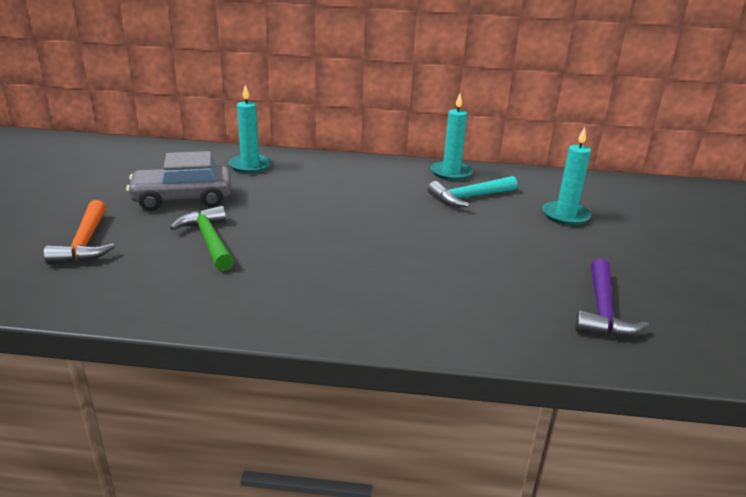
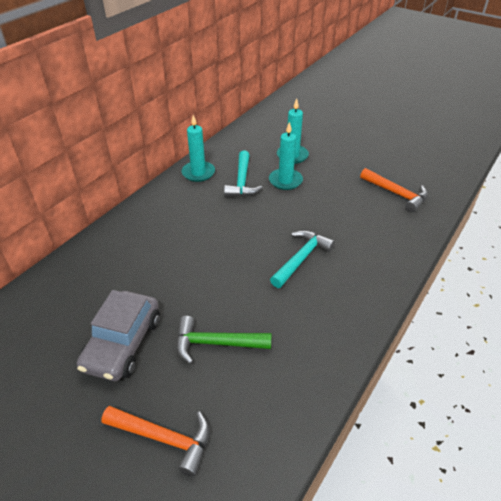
camera: 60 degrees left, 15 degrees up
(250, 166) = (89, 277): turquoise candle -> turquoise candle (285, 181)
(378, 261) = (301, 258): none -> turquoise hammer
(602, 310) = (396, 194): purple hammer -> orange hammer

